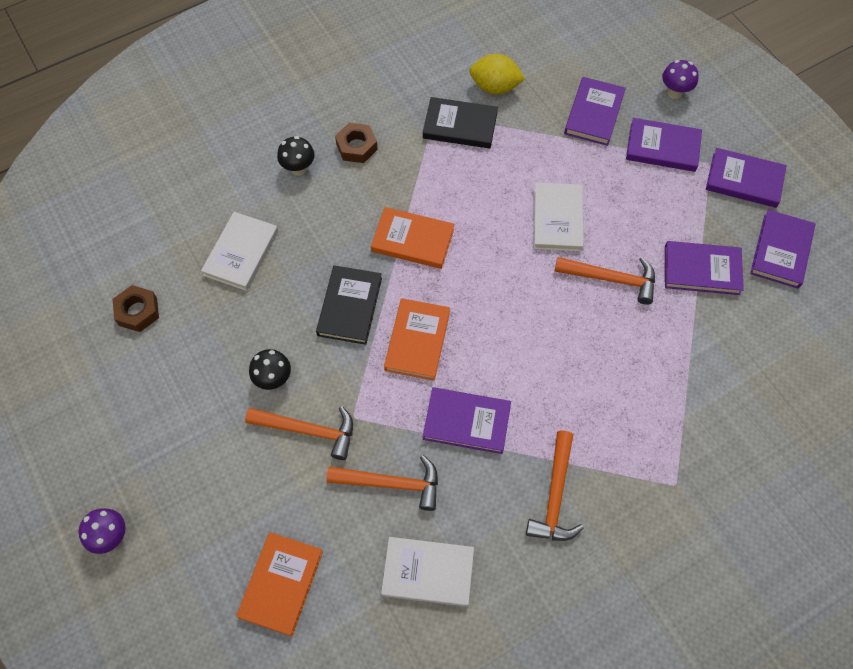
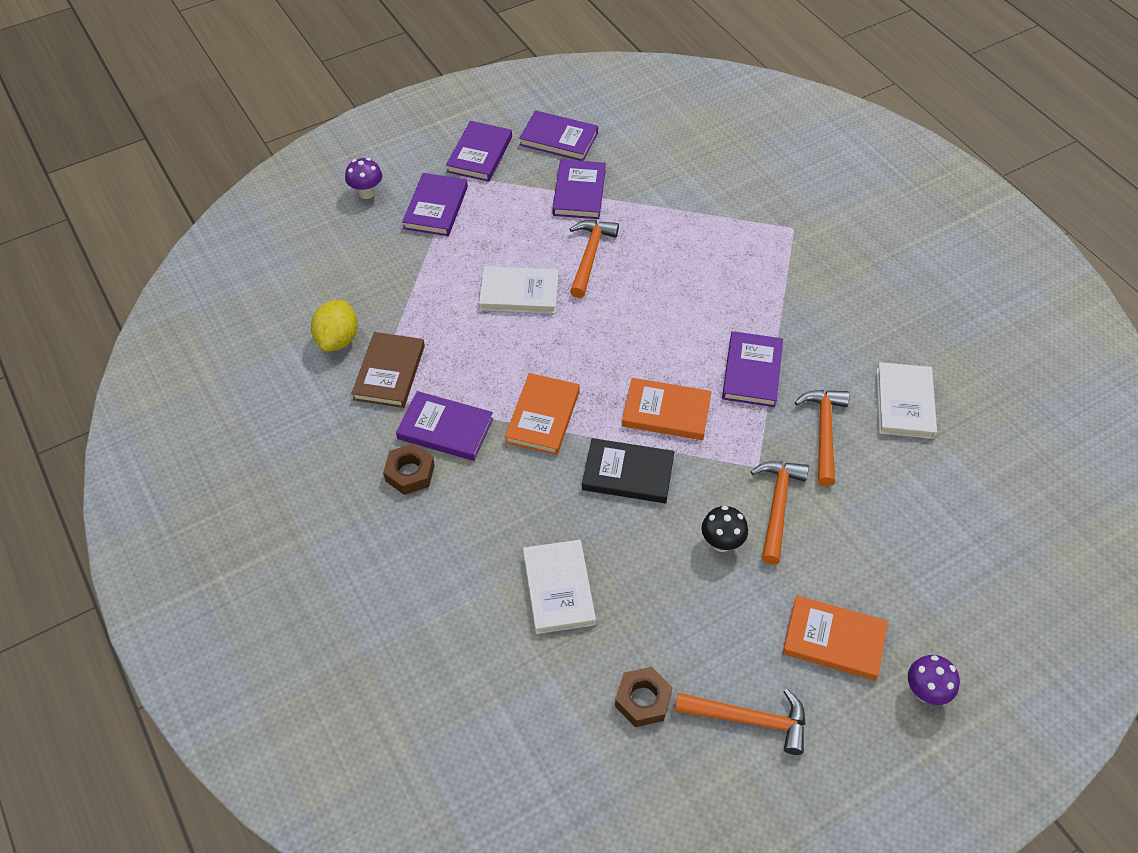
camera: 90 degrees left, 10 degrees down
(241, 253) = (558, 588): white book -> white book turned 60 degrees clockwise
(281, 584) = (941, 522): orange book -> orange book (833, 640)
(298, 168) = (437, 533): black mushroom -> none
(460, 125) = (389, 372): black book -> brown book
(555, 495) = (815, 308): orange hammer -> orange hammer (748, 719)
(594, 113) = (386, 257): purple book -> purple book (445, 429)

